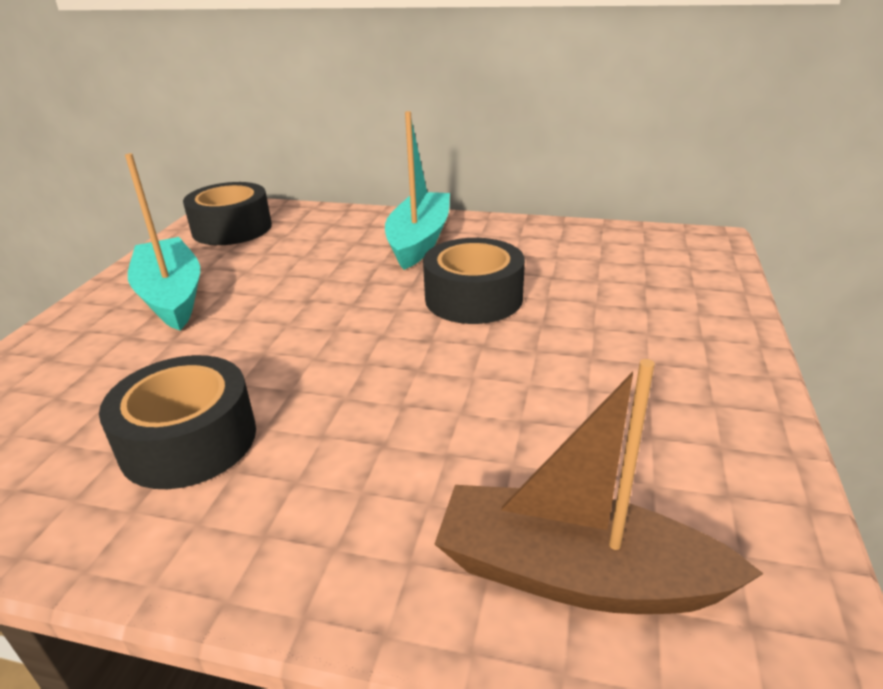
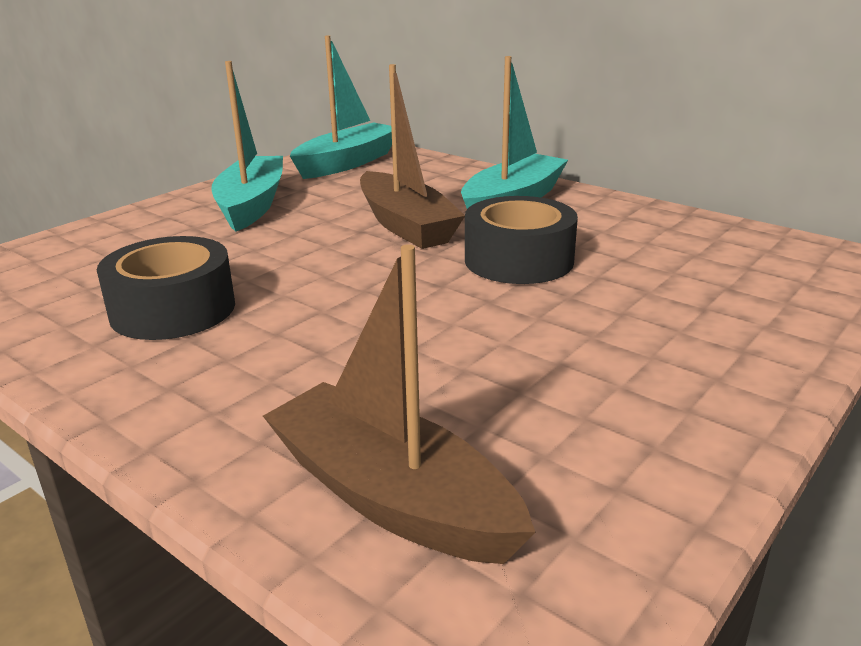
camera: 25 degrees right, 5 degrees down
(232, 228) = (347, 163): black tape -> turquoise boat
(346, 285) = (406, 225): none -> brown boat

